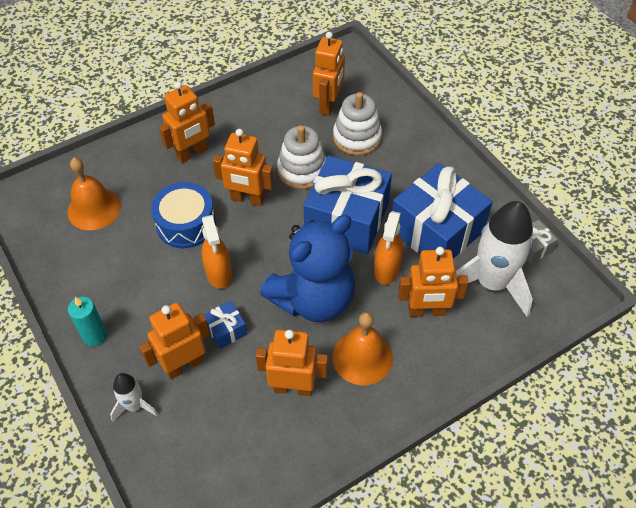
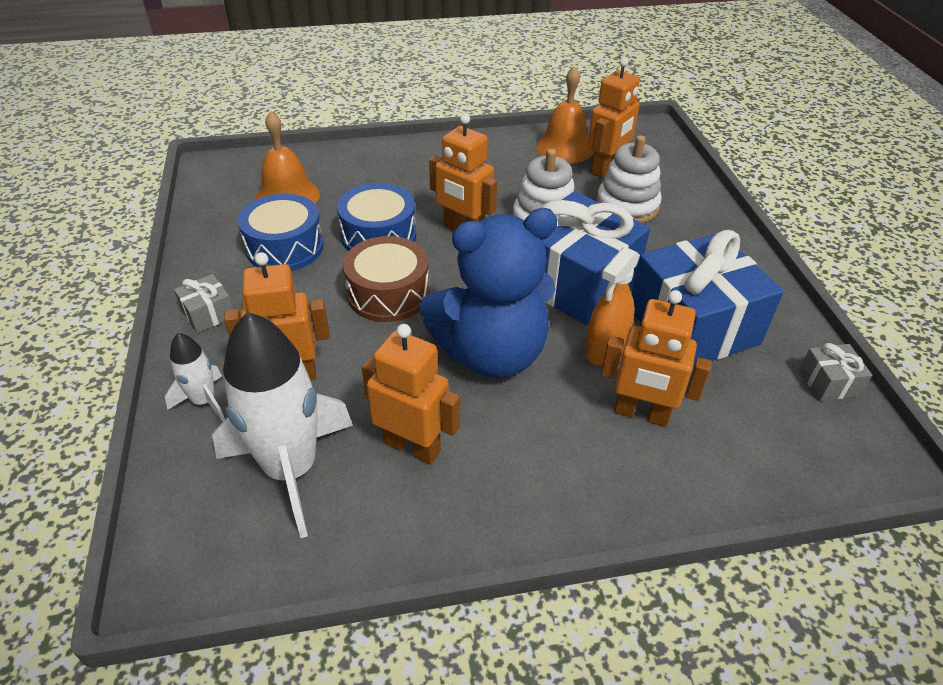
camera: 20 degrees right, 10 degrees down
(95, 336) = (208, 314): turquoise candle -> grey gift
(119, 258) = (285, 247): none -> blue drum
(192, 153) = (424, 175): orange robot -> none
(219, 274) = (388, 293): orange spray bottle -> brown drum
(226, 330) = (363, 354): blue gift -> none
(362, 357) = (525, 441): orange bell -> orange bell (564, 147)
(491, 283) = (751, 408): white rocket -> white rocket (291, 469)

